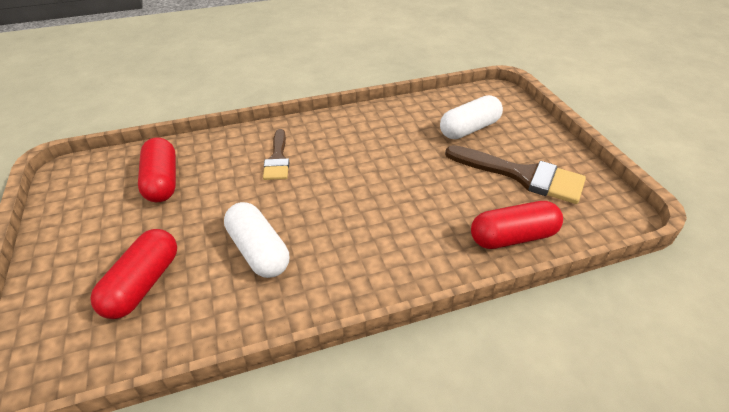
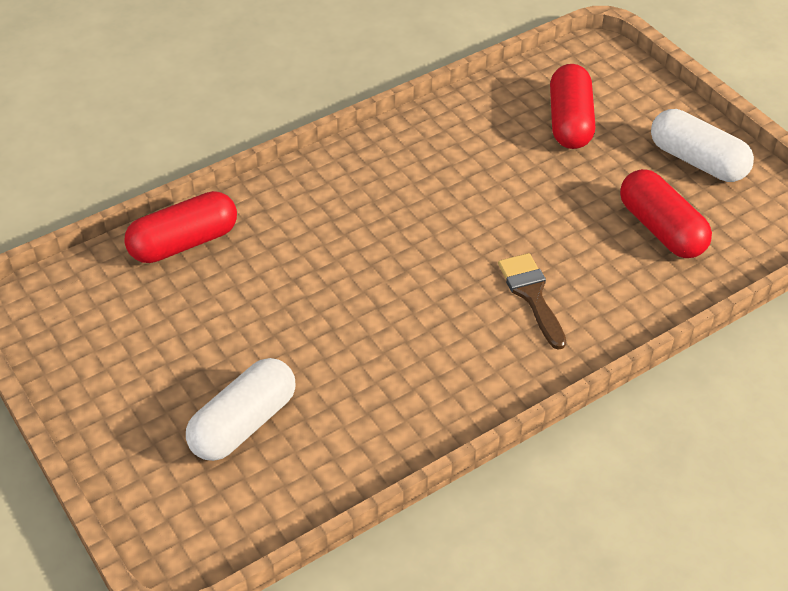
camera: 165 degrees right, 5 degrees up
(258, 251) = (475, 172): white capsule -> white capsule (697, 161)
(522, 175) = (160, 339): brown brush -> none

